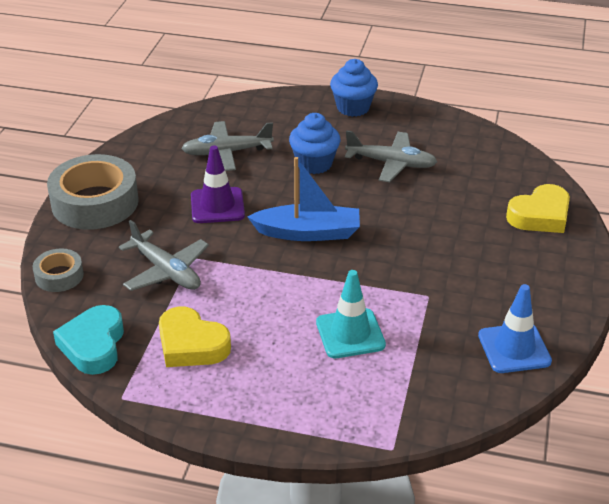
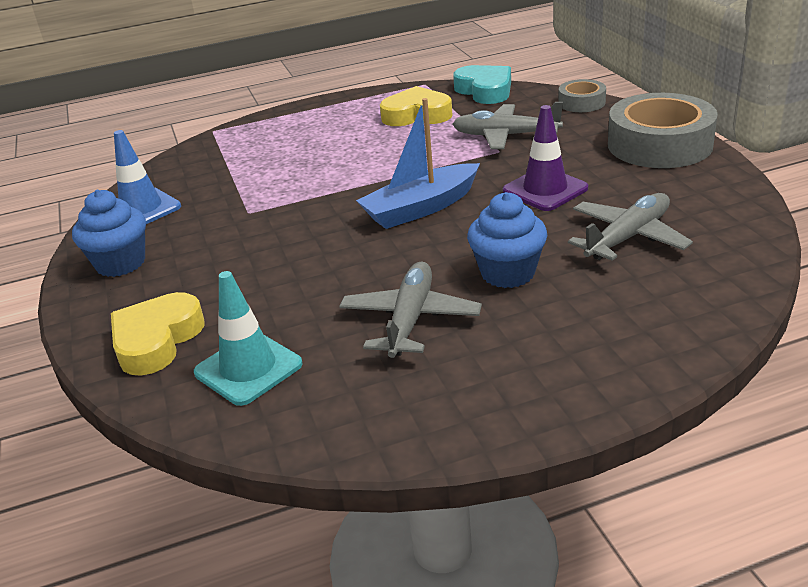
camera: 150 degrees right, 5 degrees down
(350, 334) = (298, 164): turquoise traffic cone -> turquoise traffic cone (248, 368)
(353, 108) = (569, 382): blue cupcake -> blue cupcake (120, 263)
(391, 163) = (410, 319): grey plane -> grey plane turned 120 degrees clockwise

